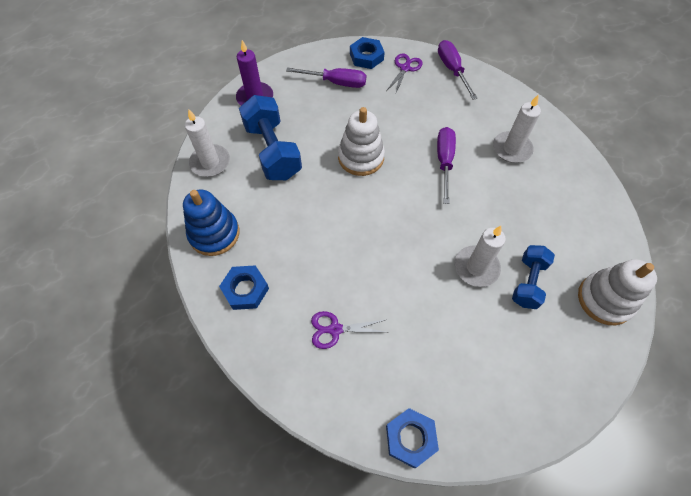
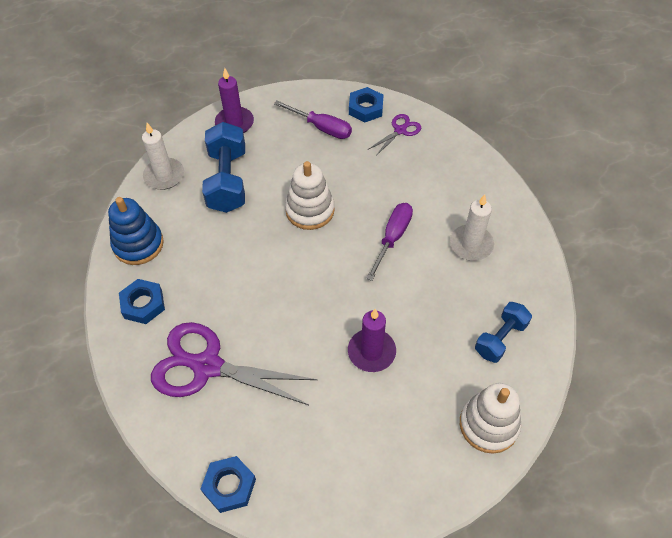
camera: 20 degrees right, 5 degrees down
(335, 329) = (207, 366): purple scissors -> purple scissors, size x2.10
(452, 70) = (450, 144): purple screwdriver -> none
(476, 267) = (371, 352): white candle -> purple candle
(528, 282) = (417, 382): blue dumbbell -> blue dumbbell (500, 338)

